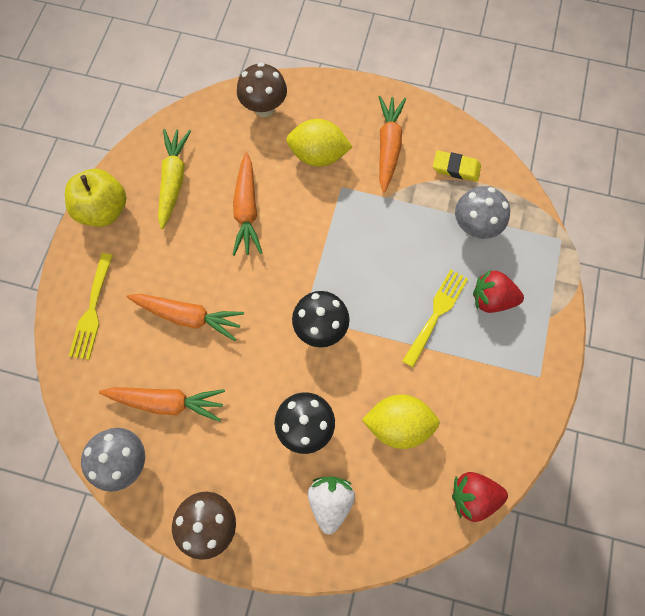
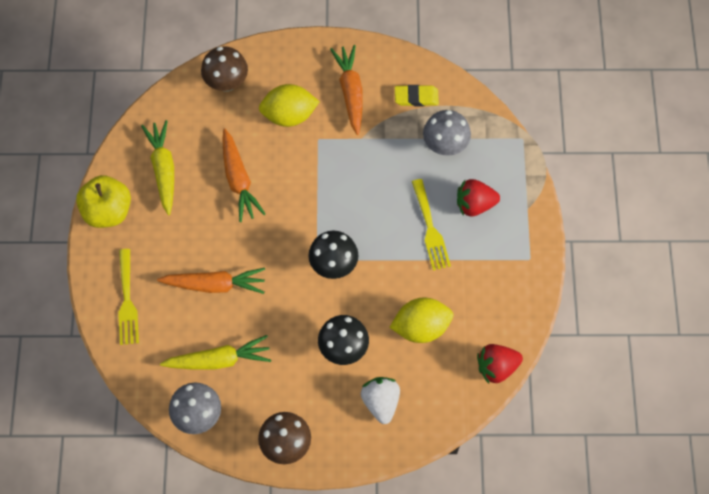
camera: 15 degrees left, 5 degrees down
(167, 402) = (219, 360): orange carrot -> yellow carrot
(436, 313) = (430, 228): yellow fork -> yellow fork turned 150 degrees clockwise

